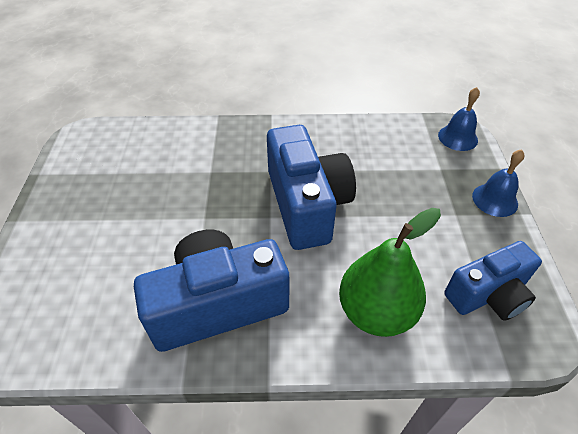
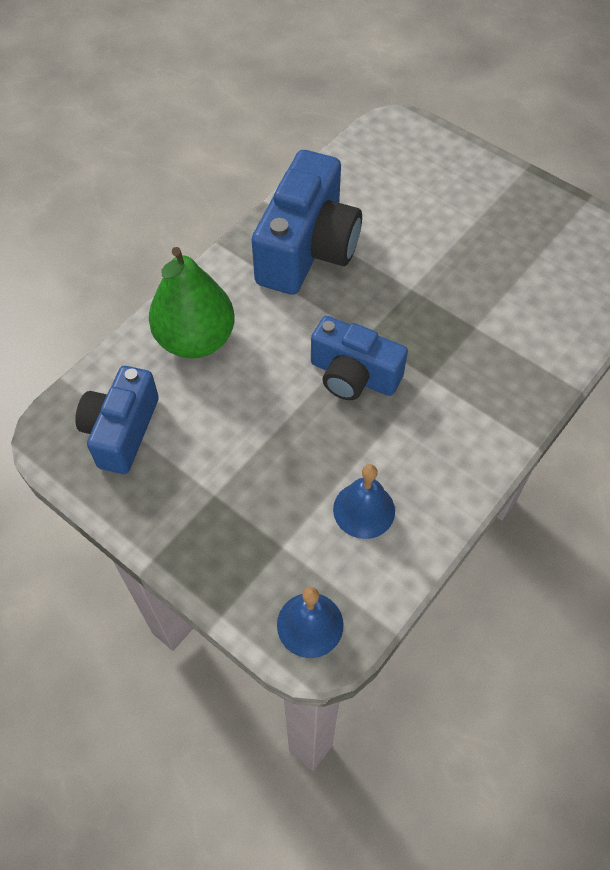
camera: 130 degrees right, 10 degrees up
(307, 204) = (353, 375): blue camera -> blue camera, size x0.65
(495, 200) = (191, 553): blue bell -> blue bell (364, 510)

